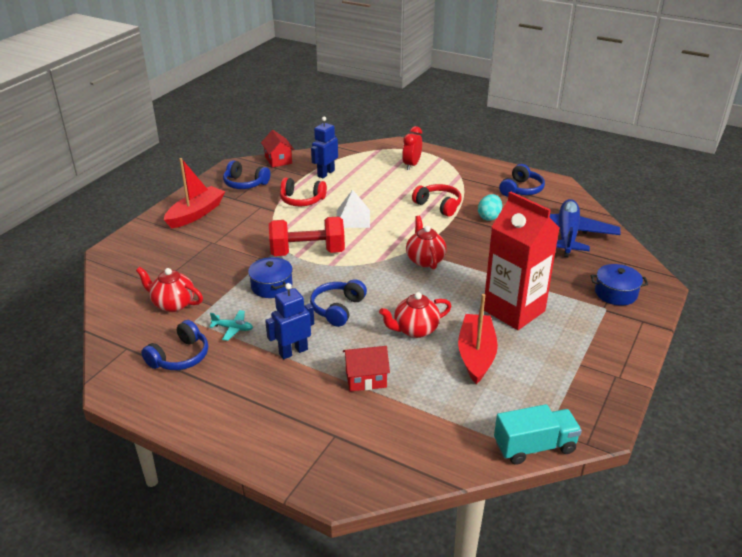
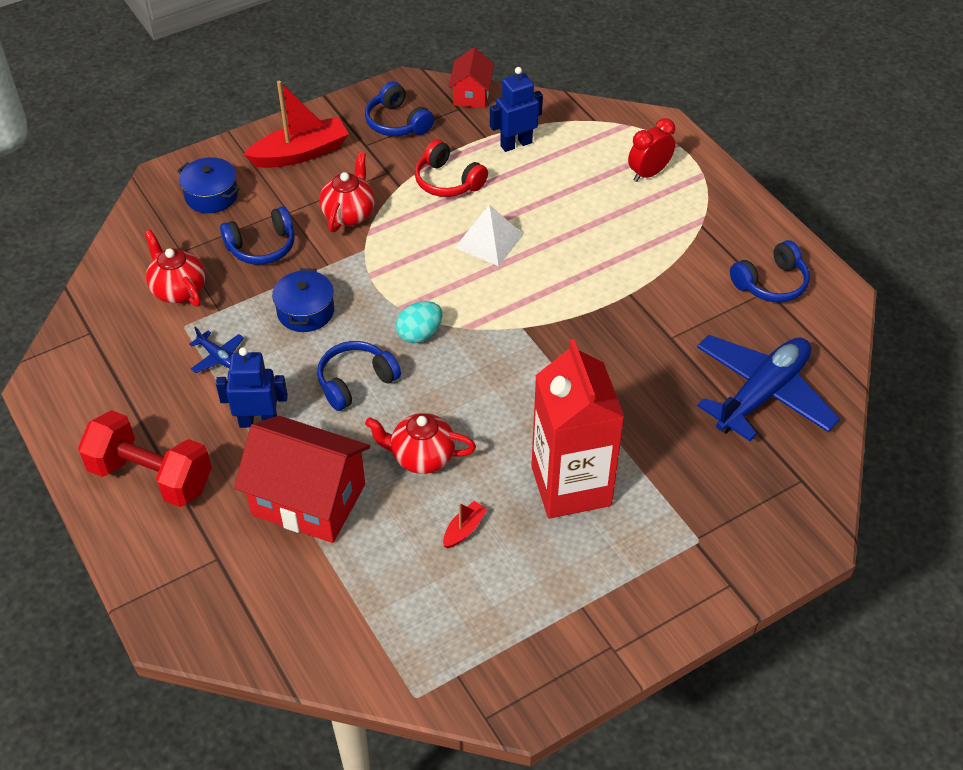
camera: 30 degrees right, 15 degrees up
(180, 357) = (135, 371): blue headphones -> blue headphones (262, 247)
(233, 328) = (217, 357): turquoise plane -> blue plane
(307, 252) = (387, 275): red dumbbell -> red dumbbell (151, 476)
(366, 379) = (308, 499): red house -> red house, size x1.83
(425, 260) = (525, 352): red teapot -> red teapot (349, 214)
(438, 205) = (623, 265): red headphones -> none
(476, 355) = (464, 529): red boat -> red boat, size x0.46
(489, 217) = (677, 315): turquoise egg -> turquoise egg (419, 334)
(534, 447) = (420, 689): turquoise truck -> none
(615, 293) = (737, 523): blue pot -> blue pot (211, 196)

